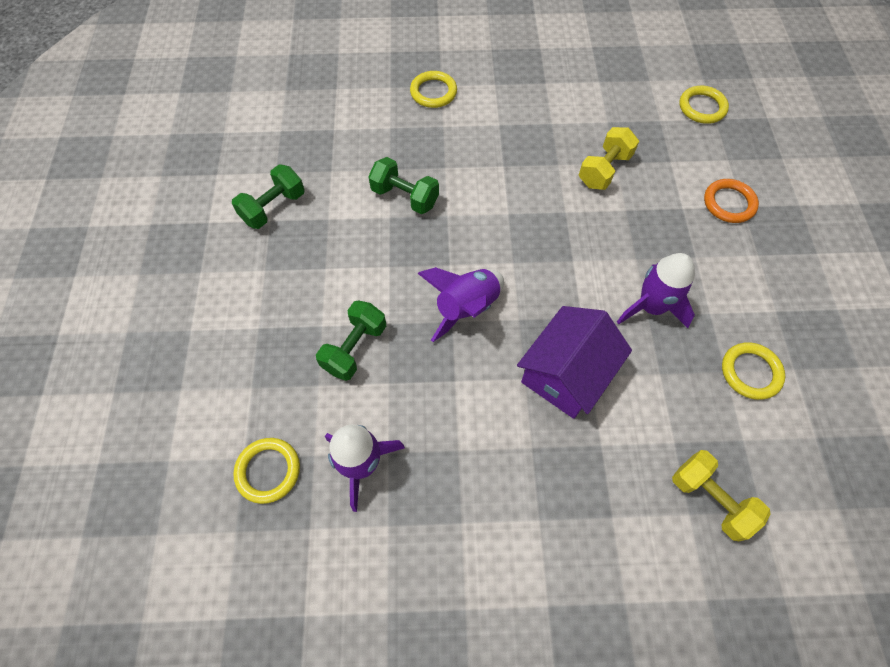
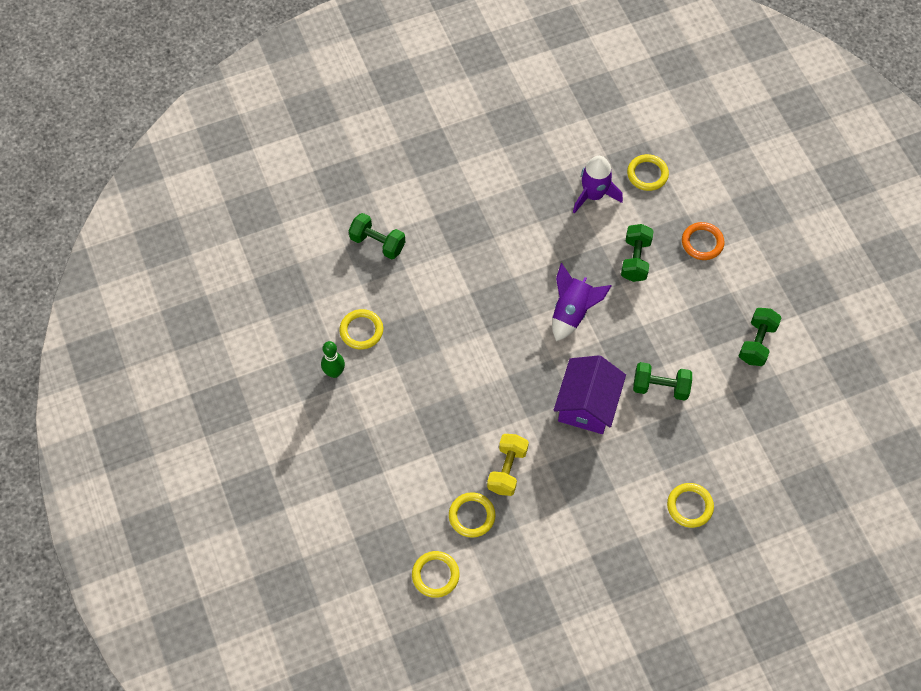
camera: 160 degrees right, 0 degrees up
(566, 374) = (487, 289): purple house -> purple house (587, 404)
(651, 307) = (440, 356): purple rocket -> none
(653, 142) = (472, 516): none -> yellow ring
(710, 498) = (377, 243): yellow dumbbell -> green dumbbell
(729, 203) = (395, 471): orange ring -> orange ring (702, 242)
(792, 329) = (334, 372): none -> green bowling pin

